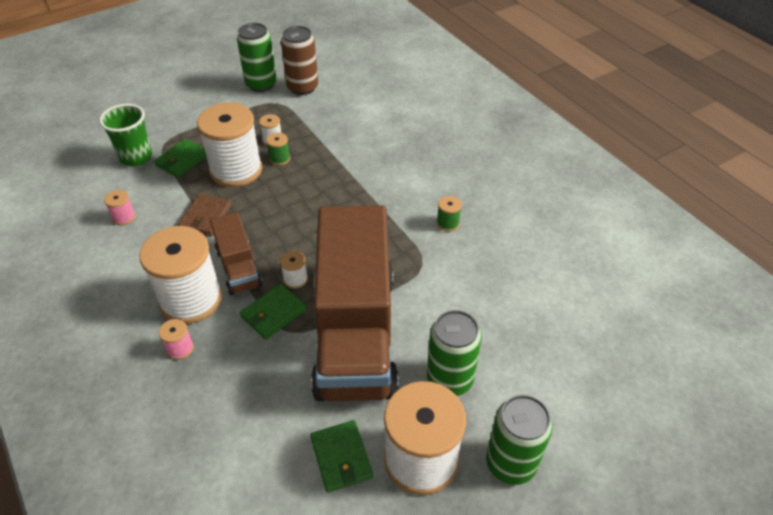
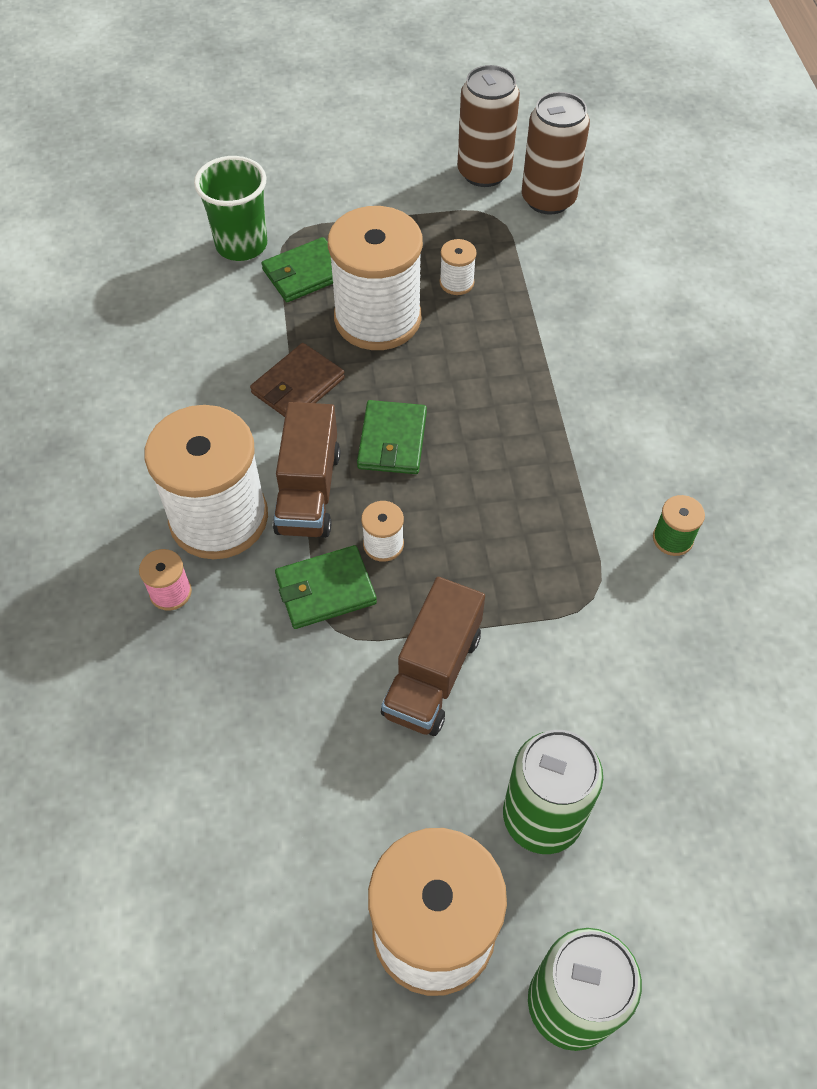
camera: 25 degrees right, 10 degrees up
(124, 217) = (183, 343): pink spool -> none
(261, 84) = (484, 172): green can -> brown can
(279, 159) = (453, 321): green spool -> none
(341, 457) = (318, 870): green wallet -> green wallet (392, 440)
(355, 333) = (432, 674): brown truck -> brown truck, size x0.46

